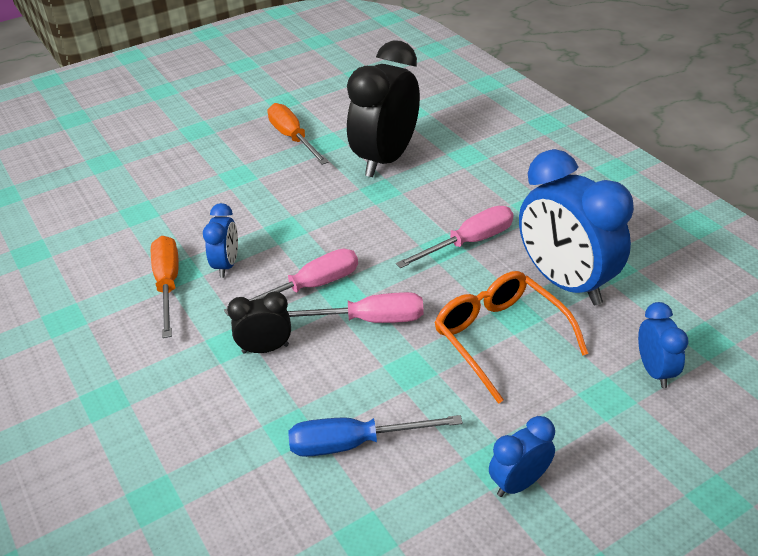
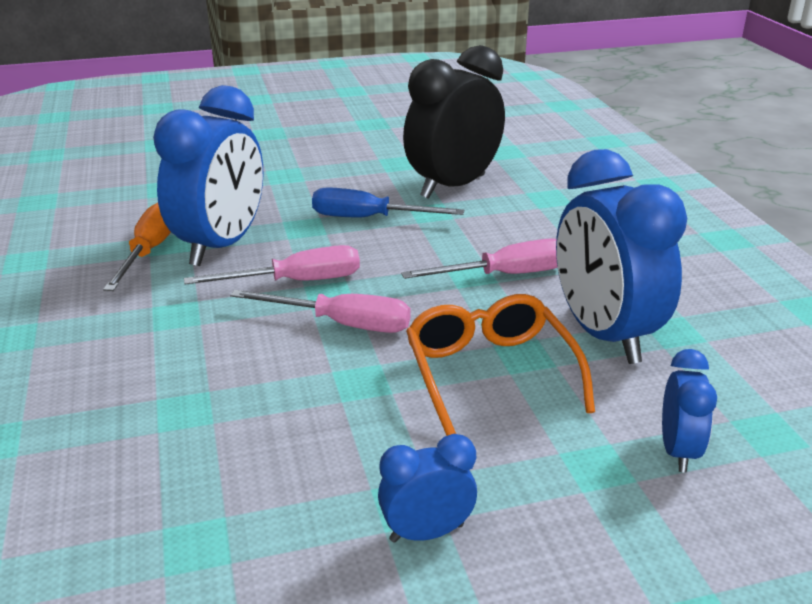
camera: 15 degrees right, 10 degrees down
(226, 265) = (221, 246): blue clock -> blue clock, size x2.06
(265, 348) = (210, 327): black clock -> none
(293, 138) = (363, 154): orange screwdriver -> none
(354, 443) = (248, 440): blue screwdriver -> blue screwdriver (368, 218)

